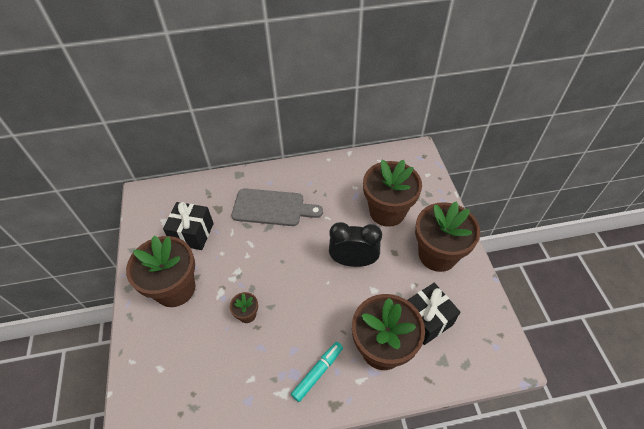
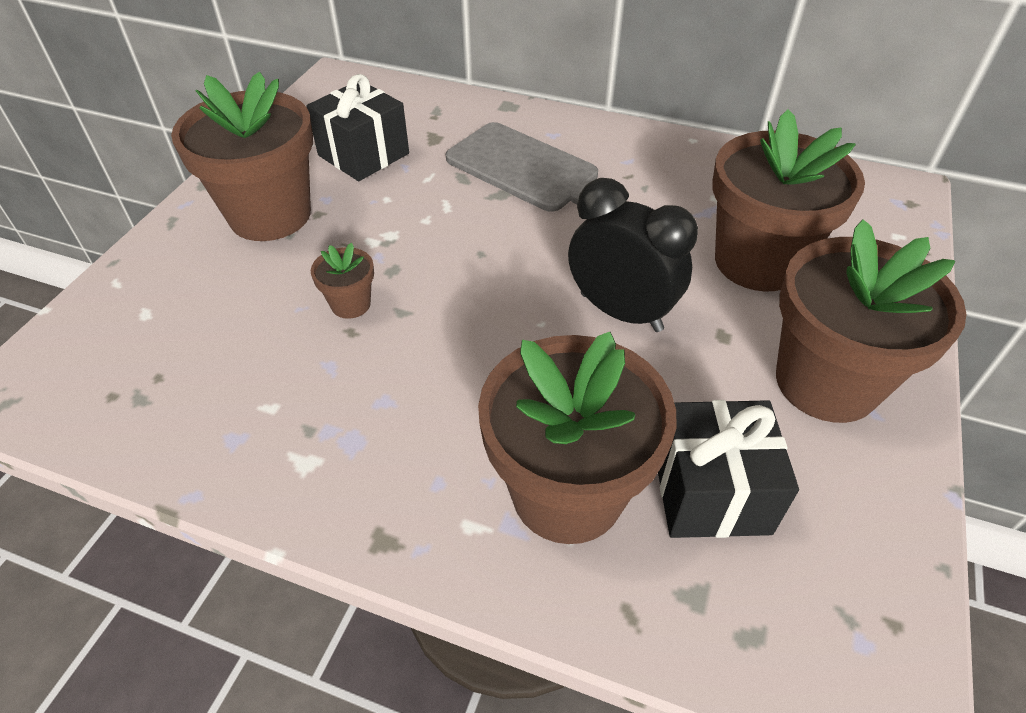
camera: 30 degrees right, 5 degrees down
(318, 372) = (398, 464): turquoise marker -> none

